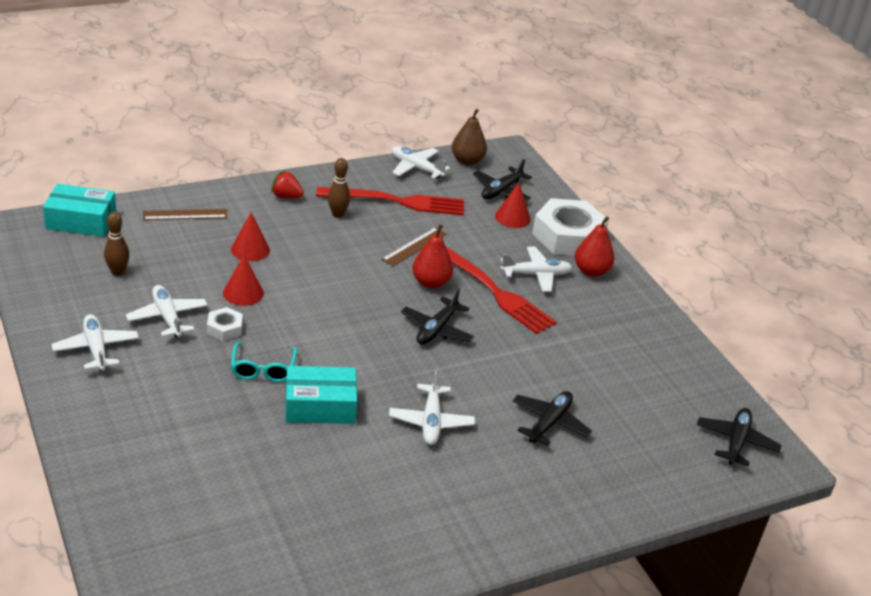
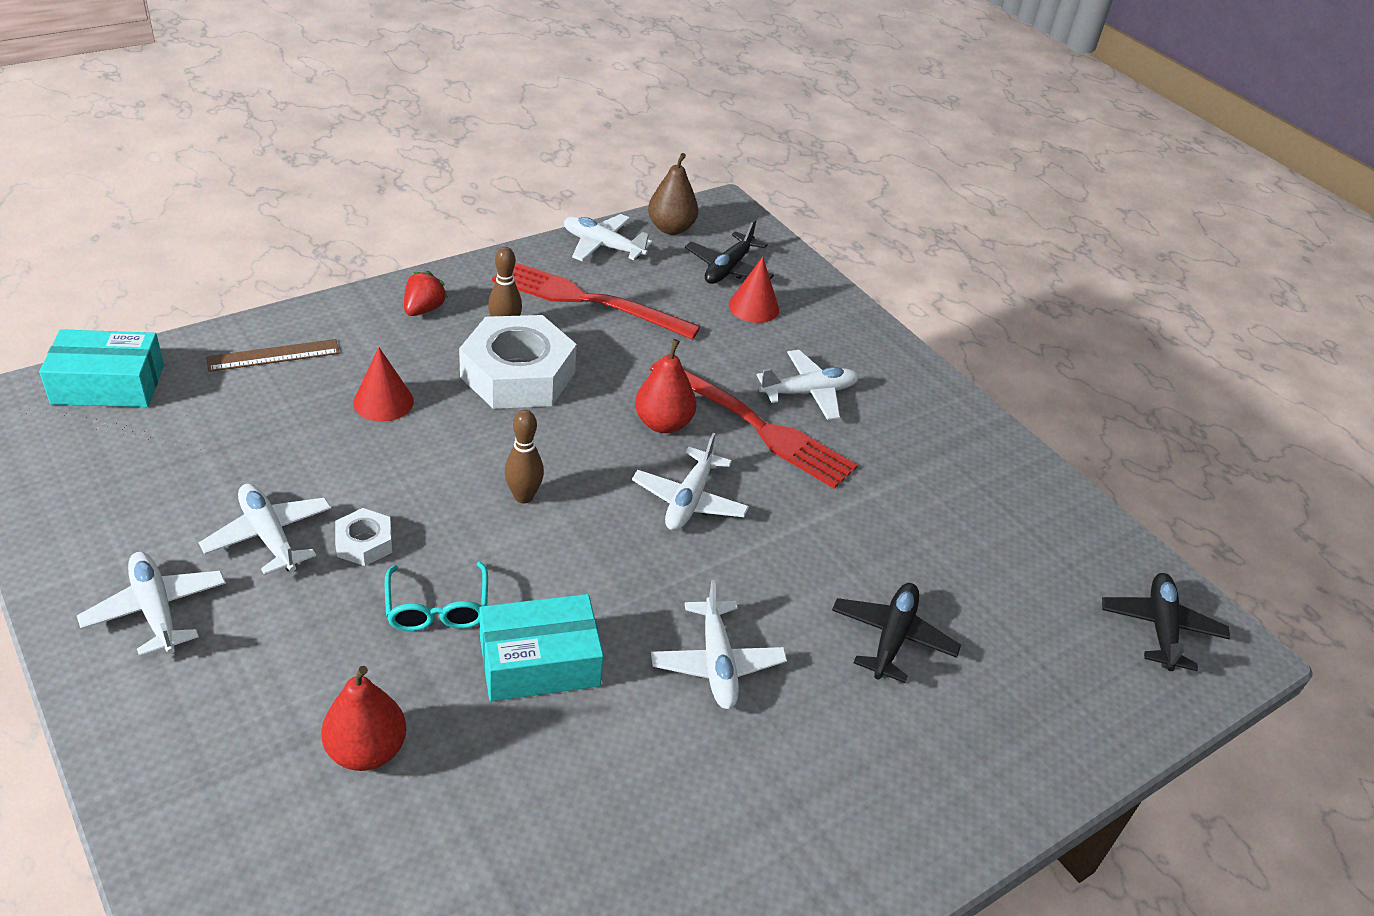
camera: 10 degrees left, 5 degrees up
(117, 272) = (177, 466): brown bowling pin -> brown bowling pin (523, 496)
(243, 293) = (384, 476): red cone -> none
(286, 196) = (423, 309): red strawberry -> red strawberry turned 105 degrees clockwise
(397, 201) = (587, 300): red fork -> red fork turned 150 degrees counterclockwise
(414, 246) = (626, 368): brown ruler -> none
(437, 329) = (689, 500): black plane -> white plane
(568, 236) = (836, 327): white nut -> white nut (518, 374)
(591, 271) = (882, 377): red pear -> red pear (366, 750)

